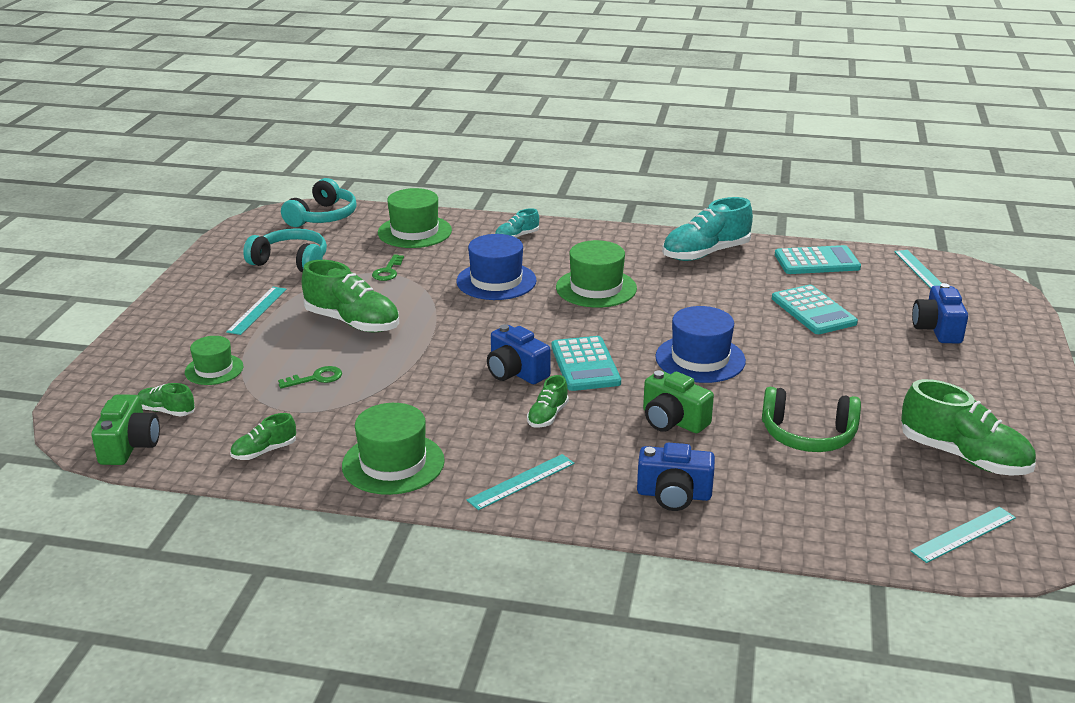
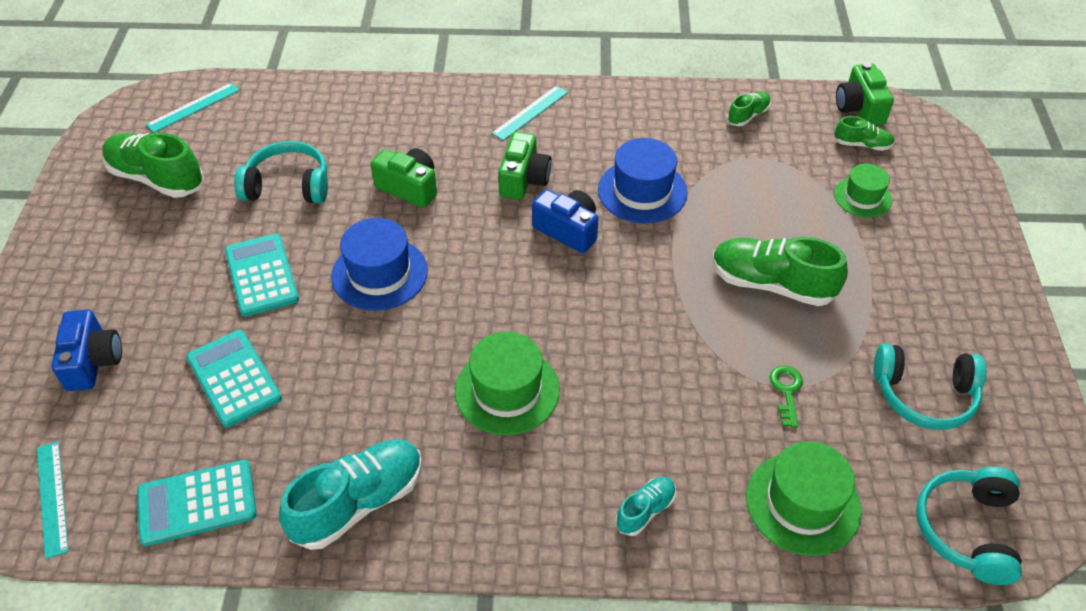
camera: 170 degrees right, 20 degrees up
(257, 310) = (891, 291): turquoise ruler -> none
(316, 378) = (757, 198): green key -> none
(393, 463) = (638, 117): green hat -> none
(496, 281) = (638, 388): blue hat -> blue hat (642, 191)
(547, 416) = (524, 179): green shoe -> green camera
(585, 365) = (499, 249): turquoise calculator -> turquoise calculator (261, 275)
(674, 495) = (409, 115): blue camera -> none
(808, 435) = (288, 186): green headphones -> turquoise headphones

